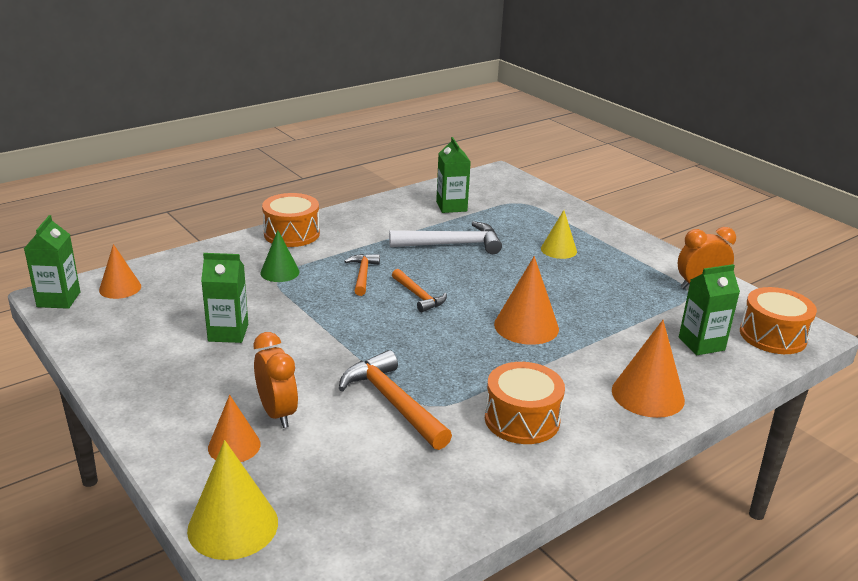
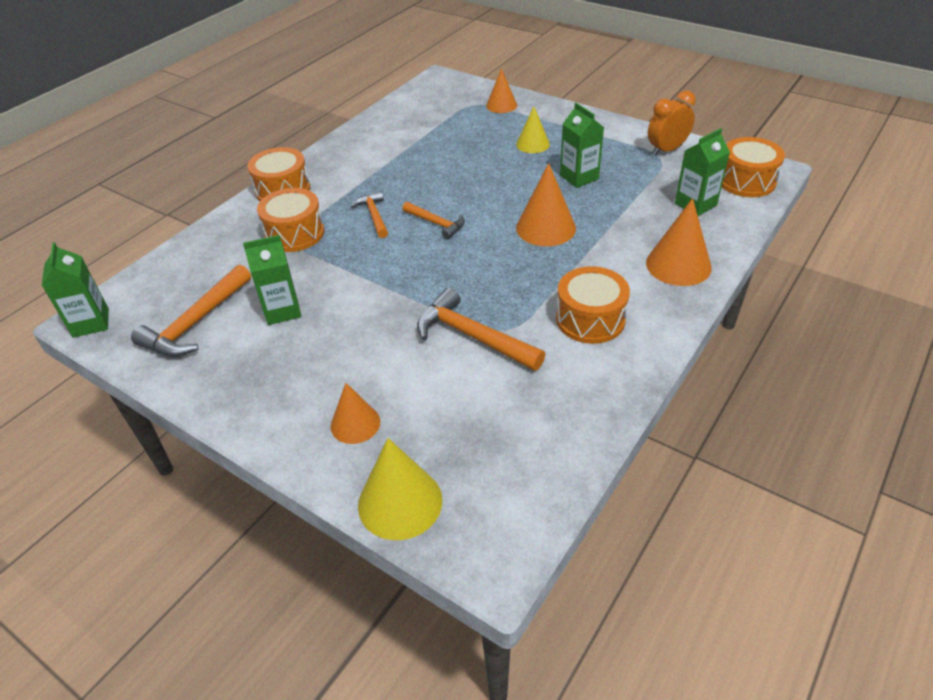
camera: 15 degrees left, 15 degrees up
(120, 288) = (147, 293): orange cone -> orange cone (501, 105)
(146, 323) = (196, 323): none -> orange hammer
(277, 413) = (376, 378): orange clock -> none
(280, 272) = (295, 233): green cone -> orange drum
(451, 206) = (415, 124): green carton -> green carton (579, 177)
(452, 244) = (437, 163): white hammer -> none

